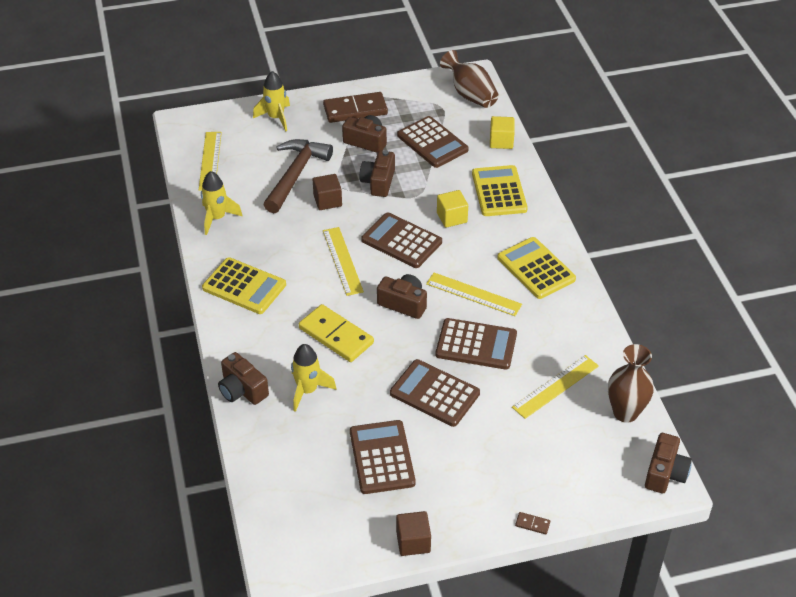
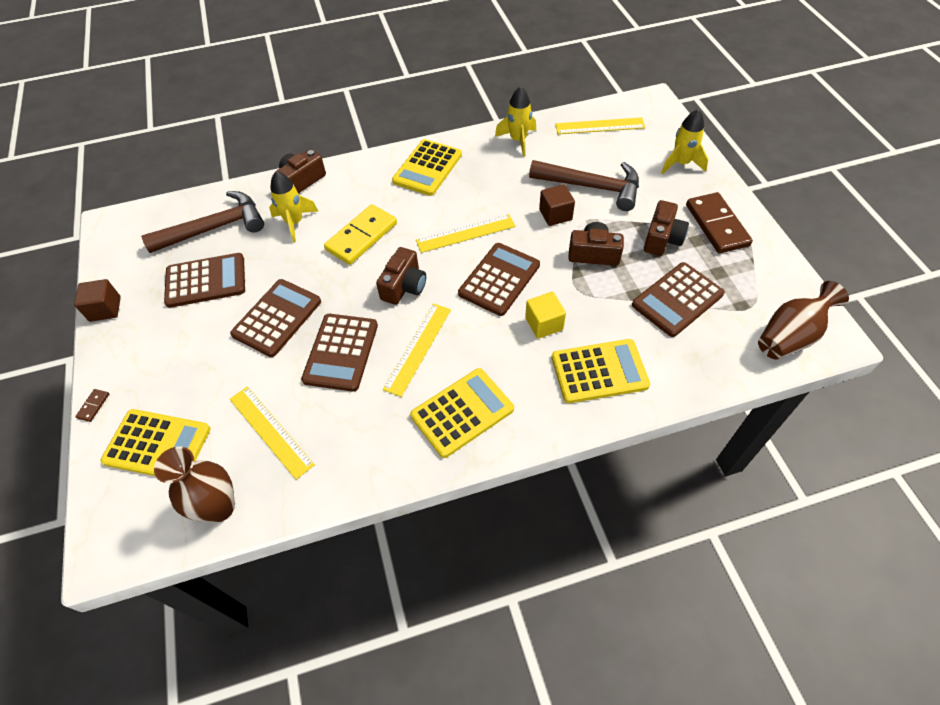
camera: 90 degrees right, 10 degrees up
(304, 460) = (215, 228): none -> brown hammer
(501, 141) = (701, 373): yellow cube -> none
(571, 465) = (157, 445): none -> yellow calculator
(665, 473) = (120, 548): brown camera -> none

